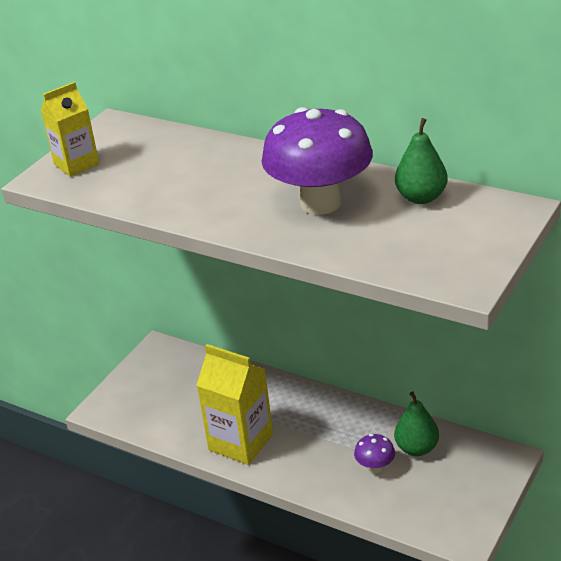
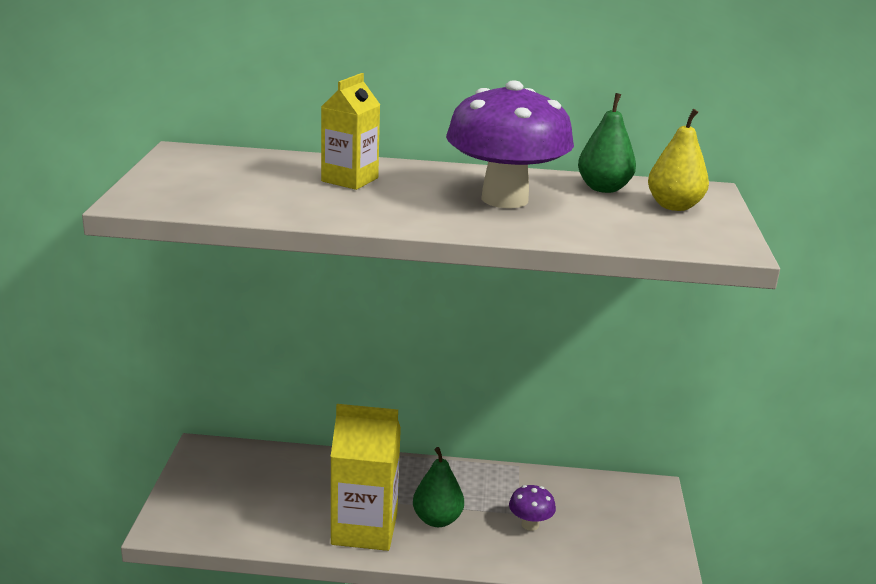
camera: 30 degrees left, 10 degrees down
(76, 164) = (170, 186): yellow carton -> yellow carton (350, 179)
(417, 448) = (559, 498): green pear -> green pear (437, 519)
(465, 227) = (674, 206): none -> yellow pear

